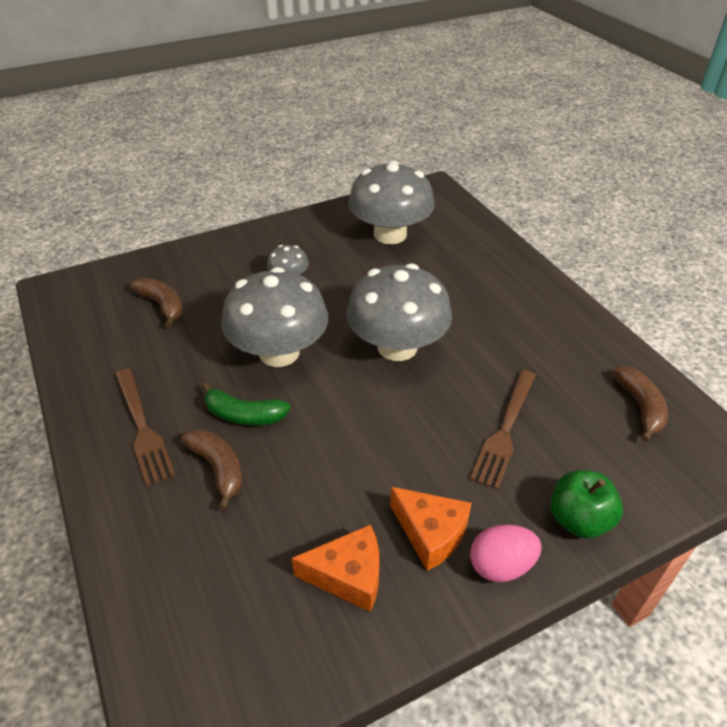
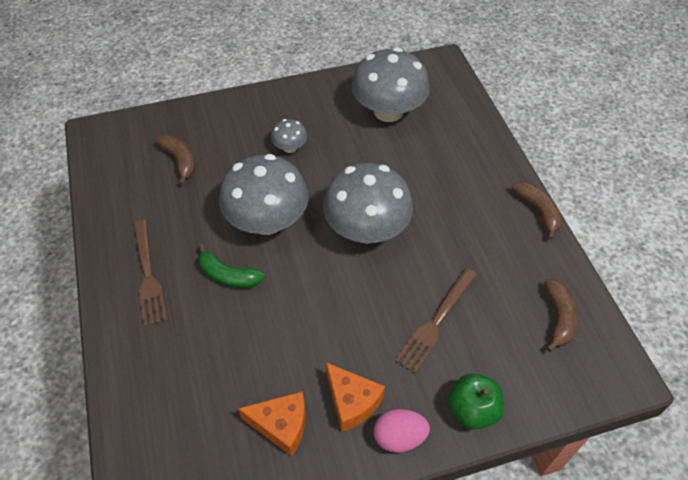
camera: 10 degrees right, 10 degrees up
(218, 468) = (200, 320): brown banana -> brown banana (538, 211)

